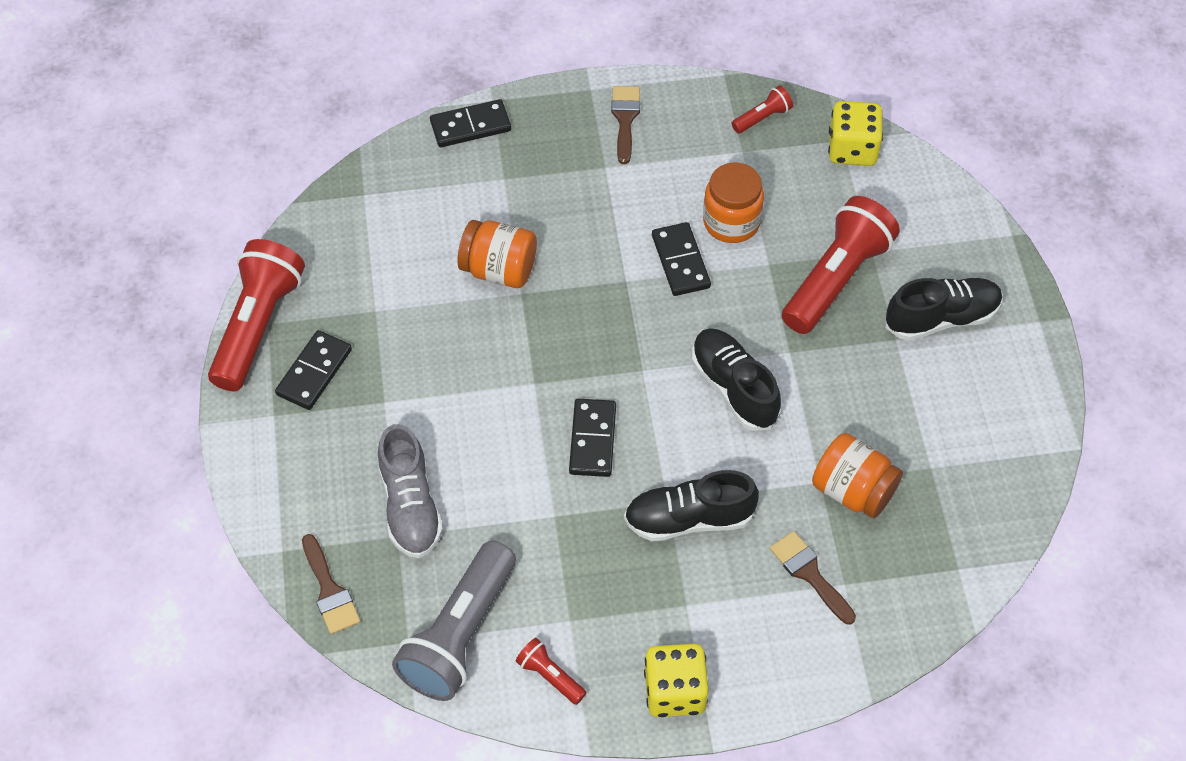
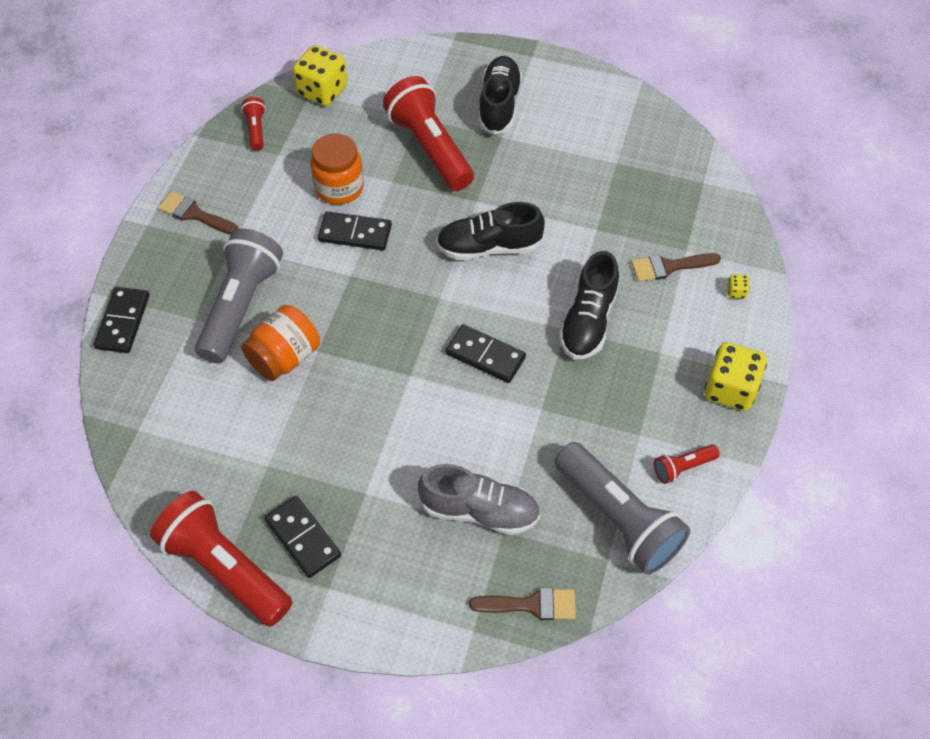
camera: 65 degrees left, 0 degrees up
(538, 208) = (241, 306): none -> grey flashlight
(814, 656) = (736, 292): none -> yellow dice
(853, 490) = (613, 213): orange jar -> none

